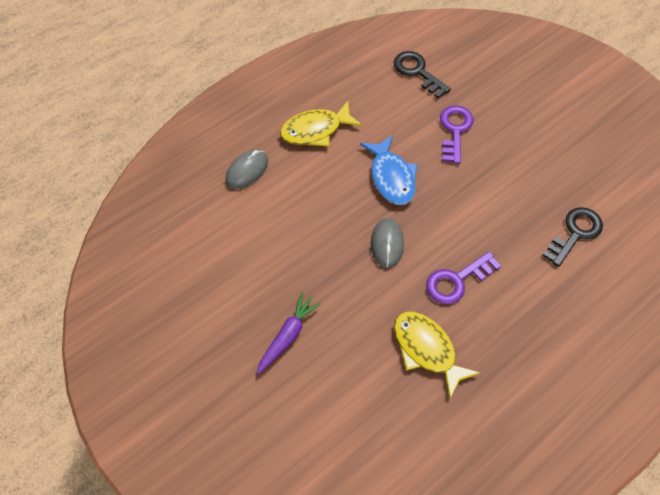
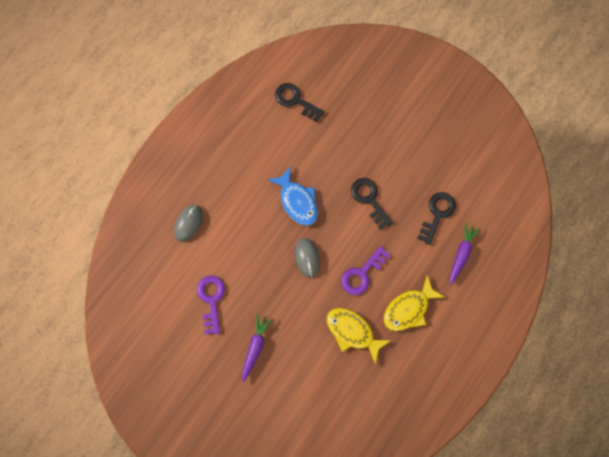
camera: 15 degrees left, 15 degrees up
(315, 130) = (230, 174): yellow fish -> yellow fish (408, 308)
(455, 130) = (335, 148): purple key -> purple key (211, 300)
(486, 196) = (369, 199): none -> black key
(600, 289) = (461, 254): none -> purple carrot

